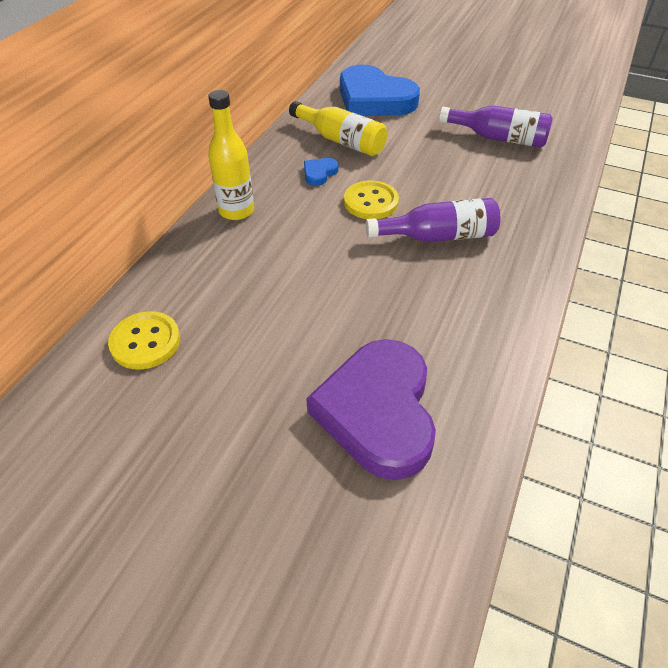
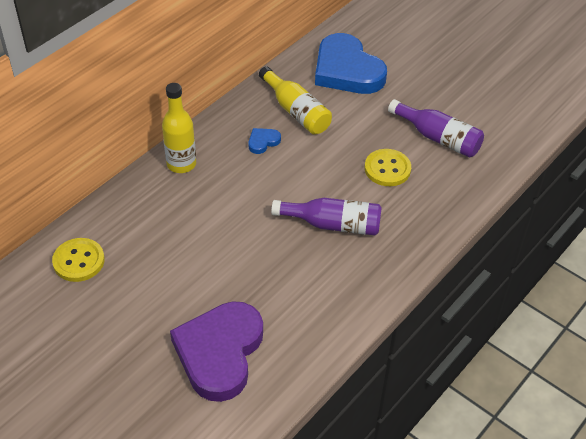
camera: 15 degrees right, 0 degrees up
(371, 202) = (293, 180): yellow button -> yellow button (387, 169)

